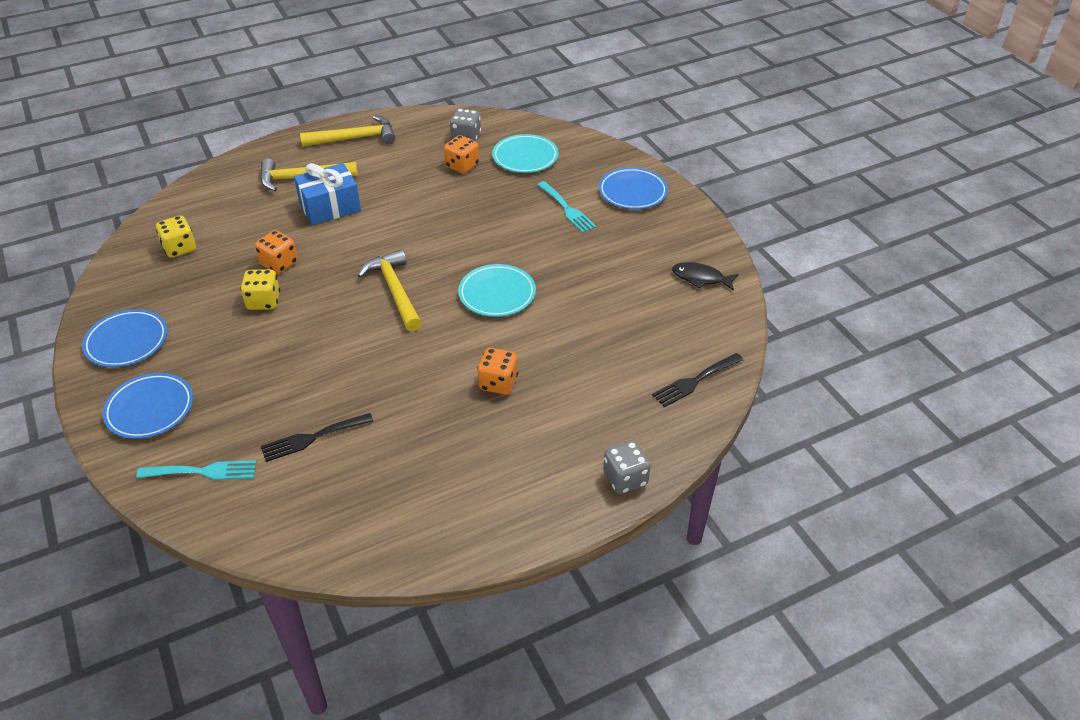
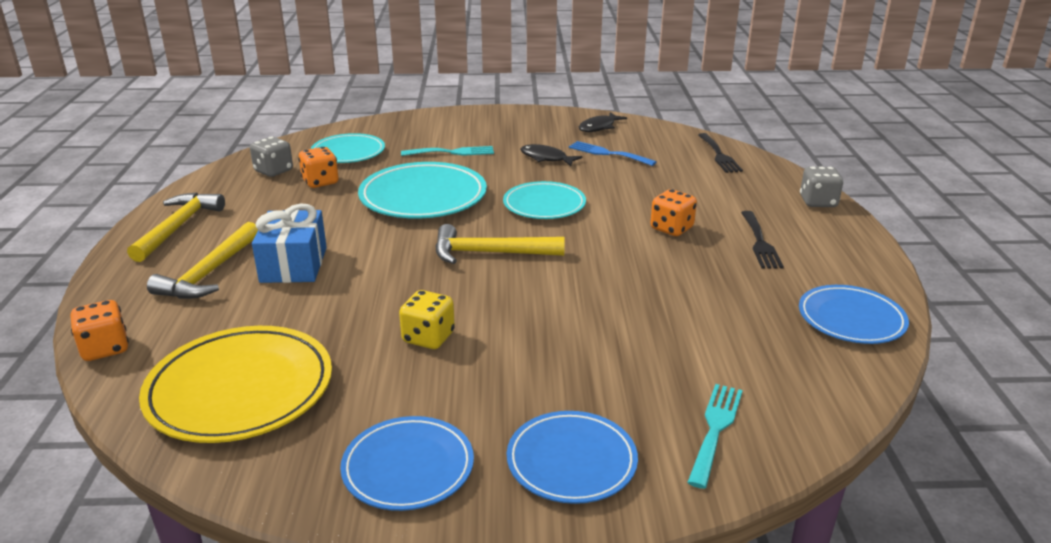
camera: 65 degrees left, 15 degrees down
(180, 248) = (240, 390): yellow dice -> yellow plate
(279, 264) = (365, 315): orange dice -> orange dice (105, 348)
(312, 438) = (695, 341): black fork -> black fork (760, 242)
(469, 224) = (423, 197): none -> turquoise plate
(596, 266) = (546, 158): none -> black fish
(632, 192) = (460, 124): blue plate -> blue plate (851, 319)
(637, 302) = (608, 153): none -> blue fork

